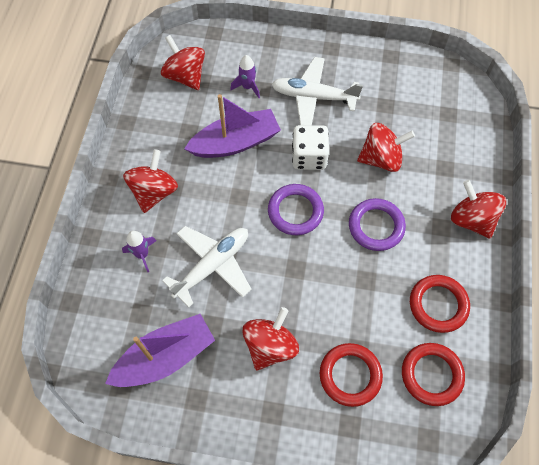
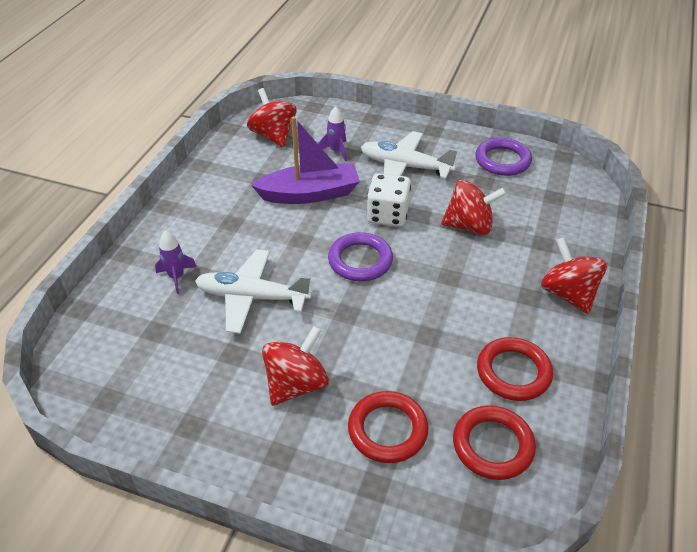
camera: 10 degrees right, 20 degrees down
(154, 192) = (209, 224): red spinning top -> none
(165, 357) = (168, 377): purple boat -> none
(212, 265) = (252, 297): white plane -> white plane turned 135 degrees counterclockwise
(376, 226) = (451, 286): purple ring -> purple ring (502, 160)

